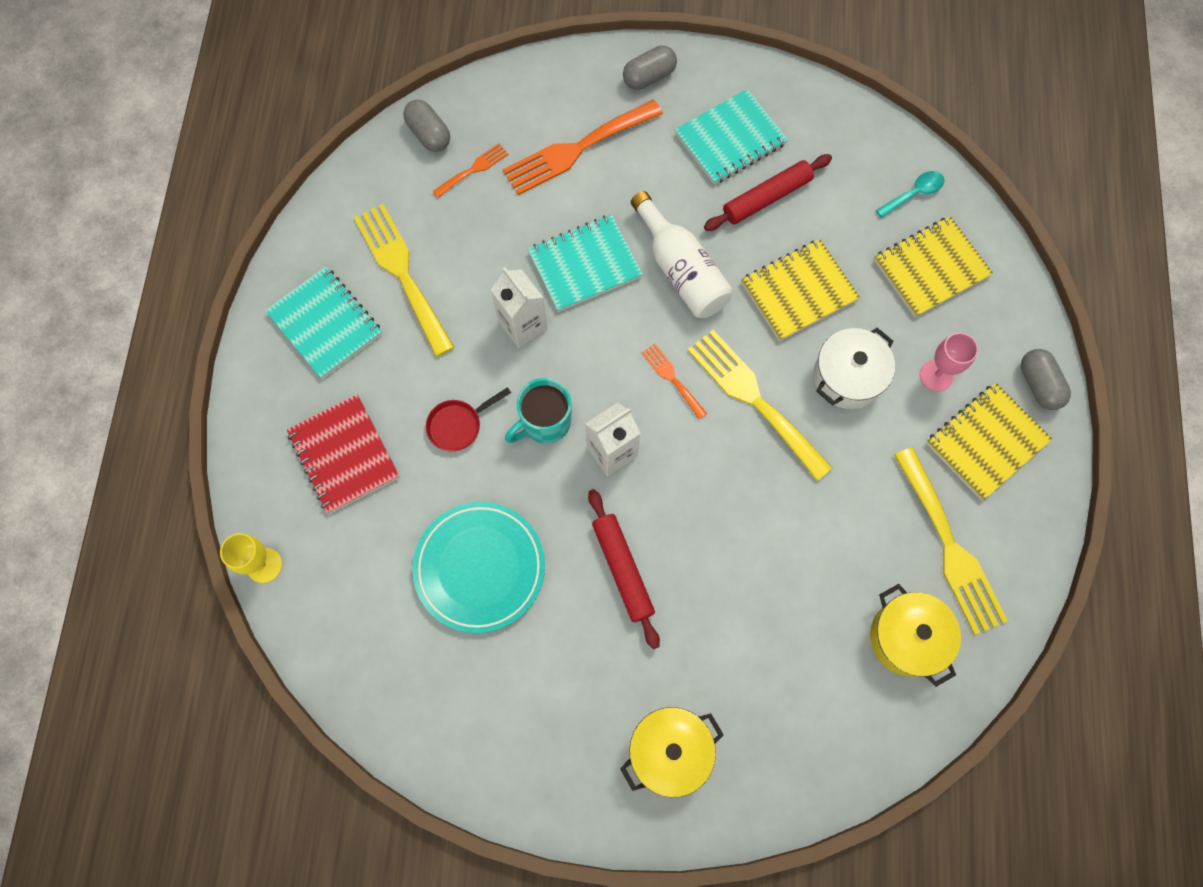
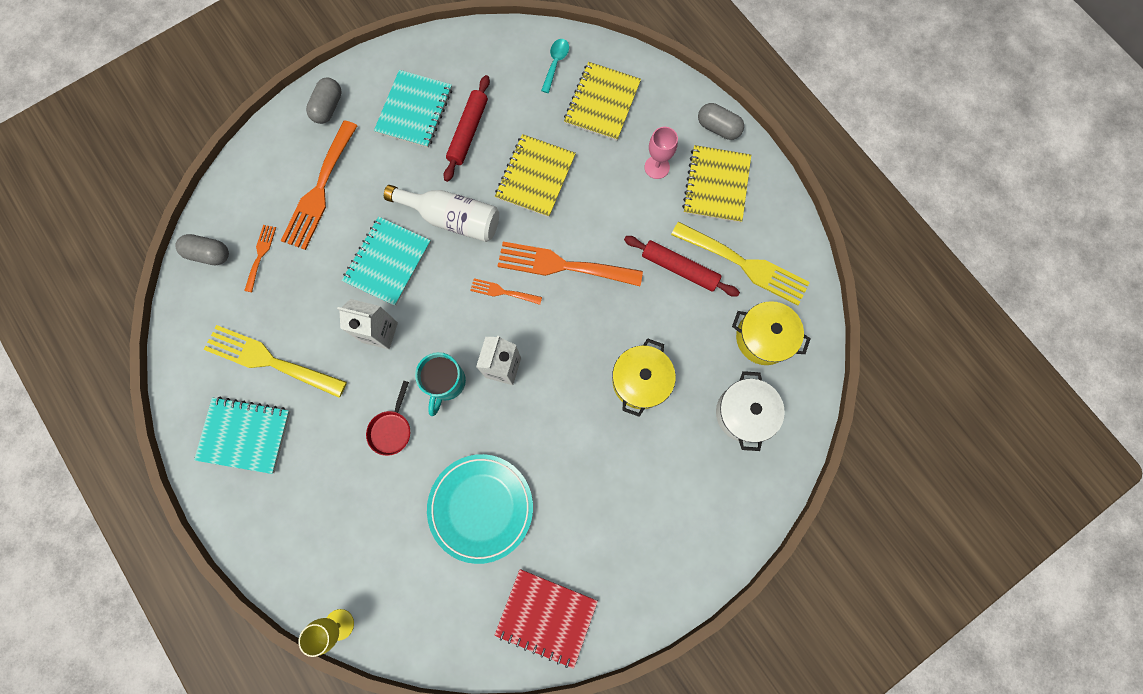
camera: 40 degrees left, 5 degrees up
(344, 455) = (332, 510): red notebook -> red notebook (546, 617)
(622, 569) = (569, 434): red rolling pin -> red rolling pin (679, 269)
(669, 751) = (686, 519): yellow pot -> yellow pot (640, 381)
(754, 399) = (562, 265): yellow fork -> orange fork
(847, 377) = (607, 208): white pot -> white pot (744, 413)

